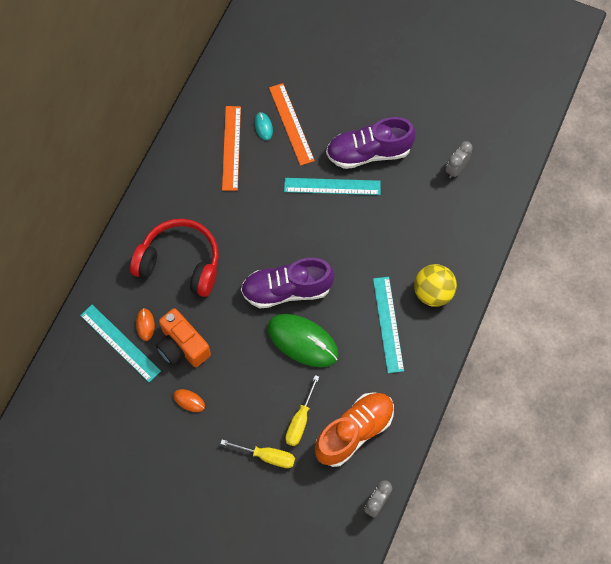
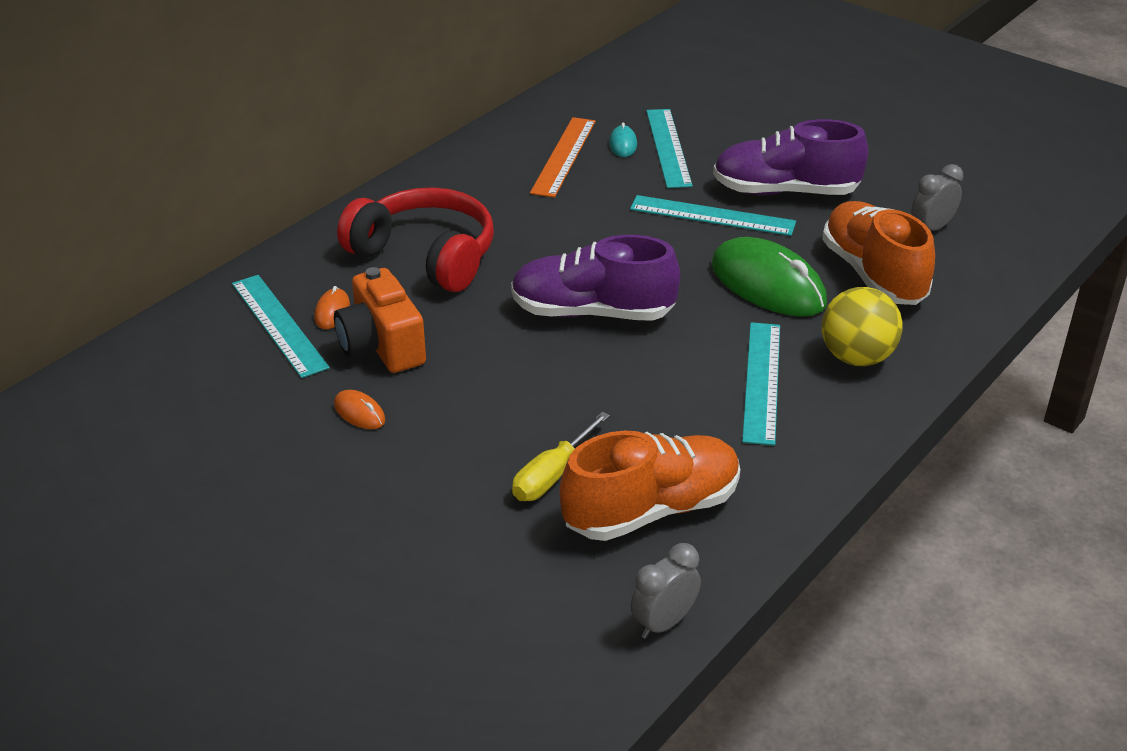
camera: 15 degrees right, 30 degrees down
(267, 456) = (468, 511): yellow screwdriver -> none
(291, 124) = (668, 147): orange ruler -> turquoise ruler
(302, 341) = (596, 376): green mouse -> green mouse (767, 285)
(430, 219) = (873, 274): none -> orange shoe

